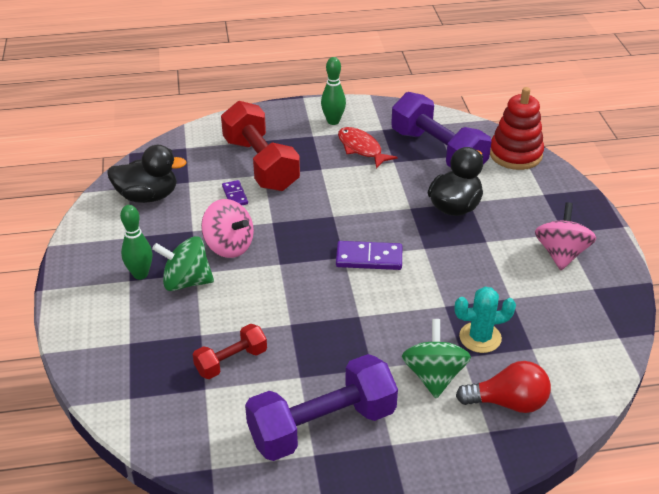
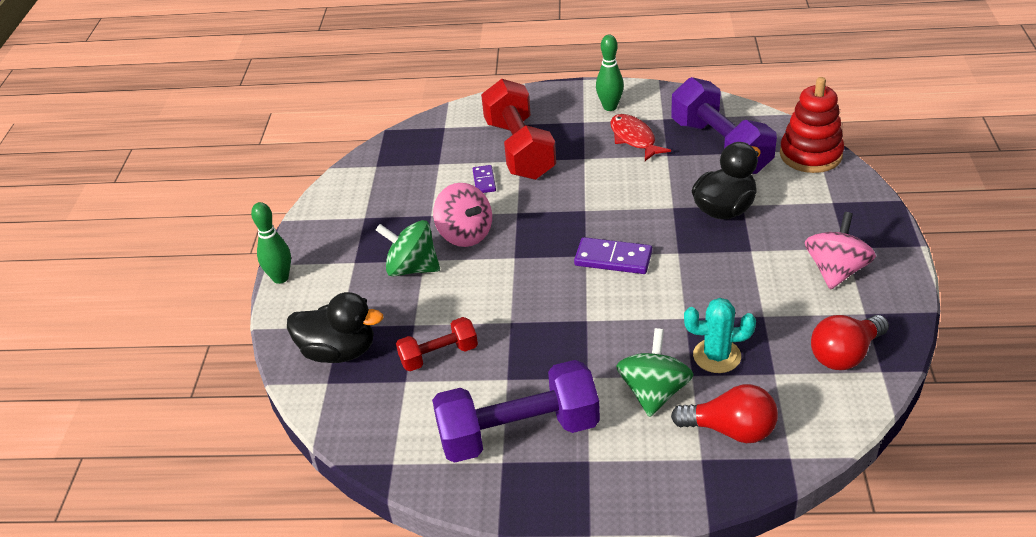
camera: 15 degrees right, 0 degrees up
(140, 274) = (367, 257): green bowling pin -> green bowling pin (280, 278)
(148, 196) = (393, 176): black duck -> black duck (339, 351)
(586, 326) = (845, 355): none -> red light bulb

